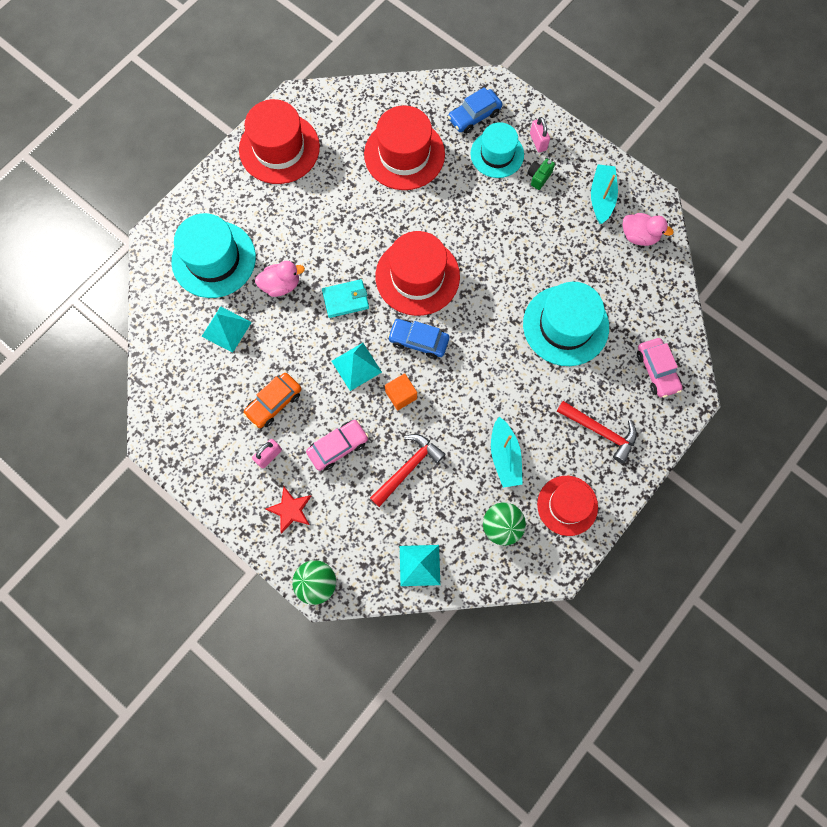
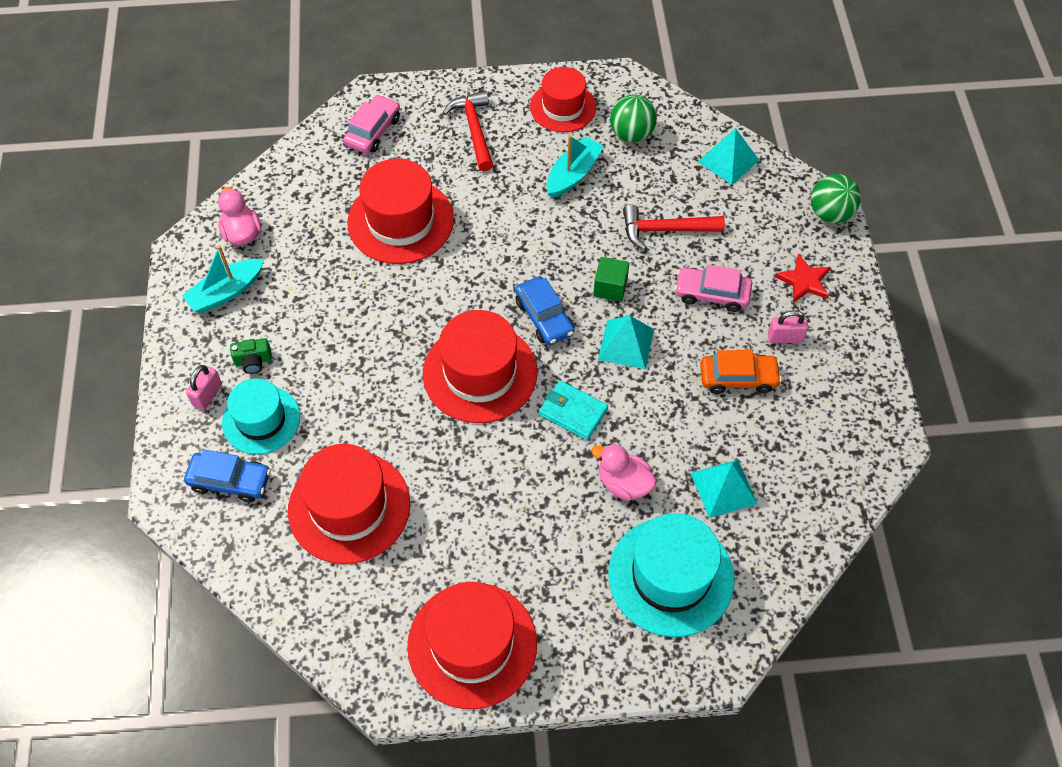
camera: 135 degrees left, 15 degrees down
(401, 395) = (610, 287): orange cube -> green cube
(565, 325) = (400, 221): turquoise hat -> red hat

